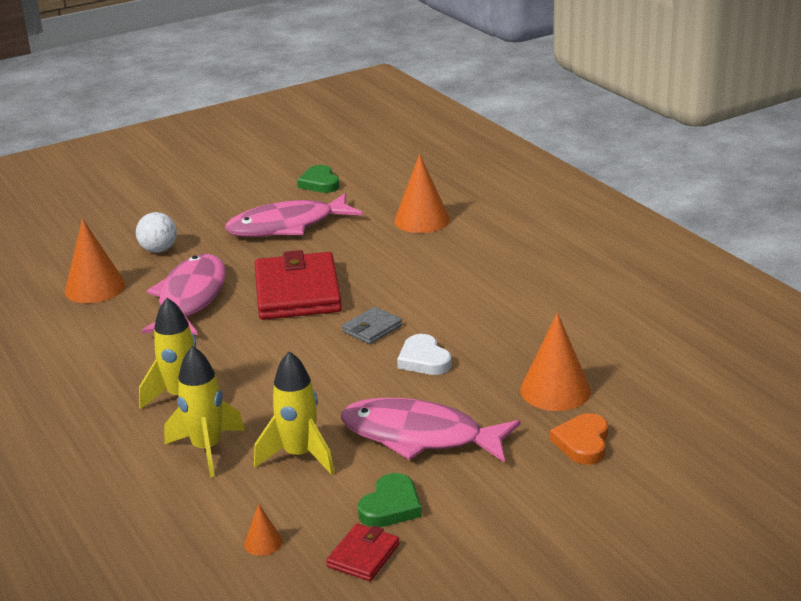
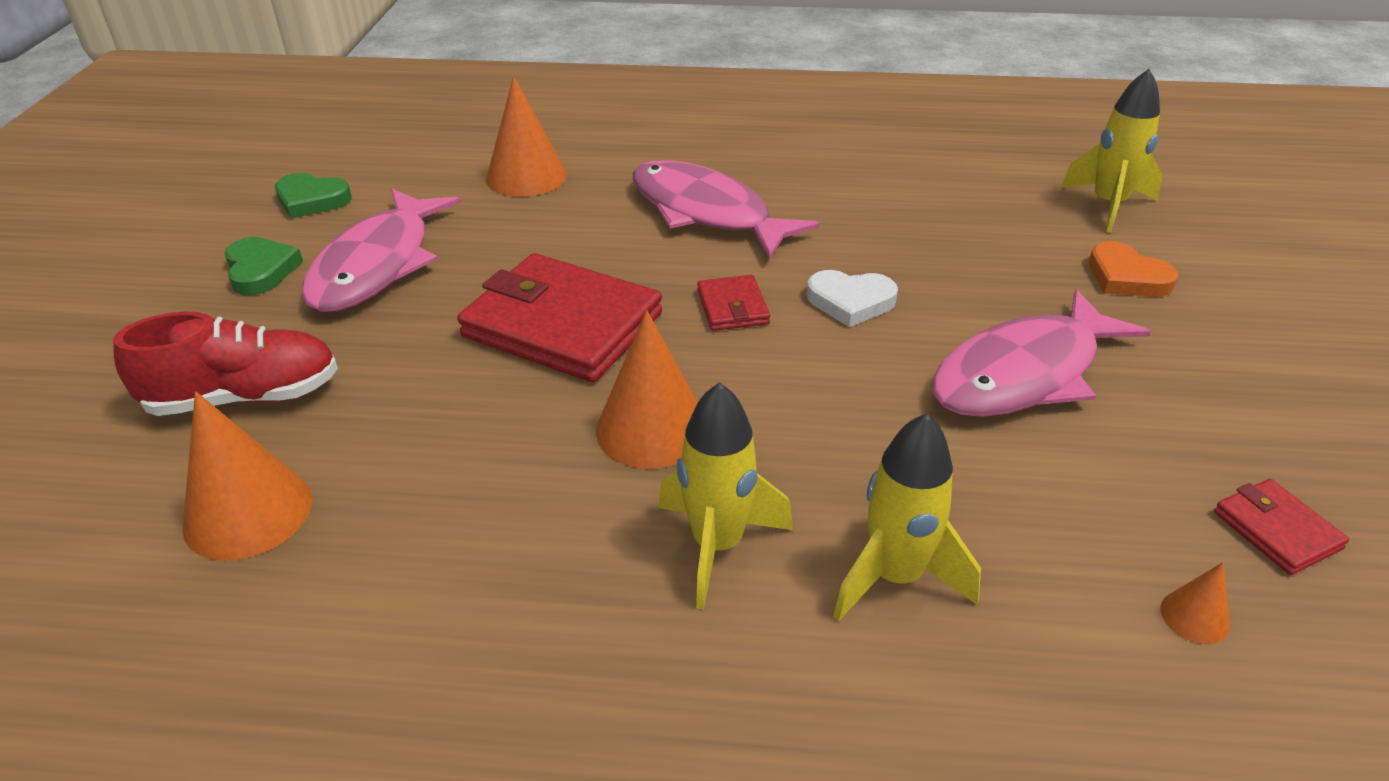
camera: 55 degrees left, 10 degrees up
(159, 250) = (244, 397): white ball -> red shoe
(190, 298) = (440, 423): pink fish -> pink fish (706, 213)
(299, 456) = (989, 490): yellow rocket -> yellow rocket (1108, 205)
(372, 328) = (733, 307): grey wallet -> red wallet
(391, 506) = (1171, 460): green heart -> green heart (261, 270)
(555, 390) = (1005, 250): orange cone -> orange cone (652, 429)

